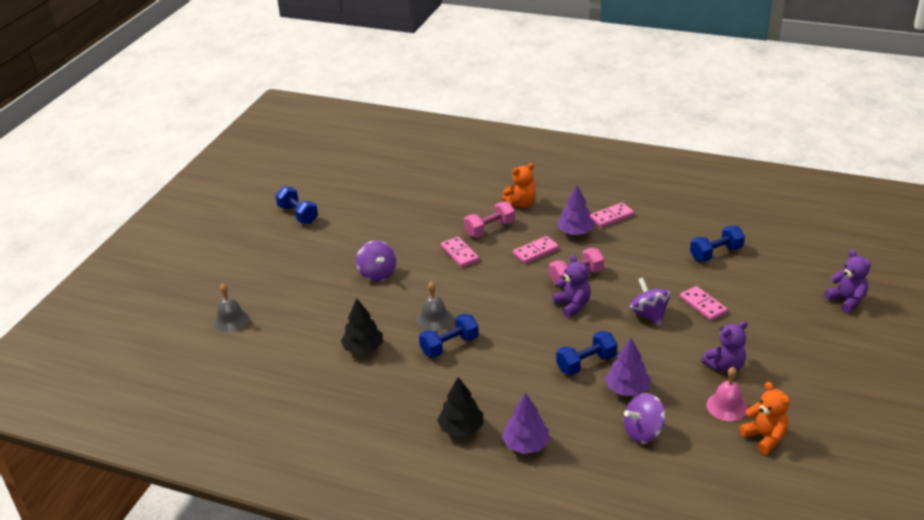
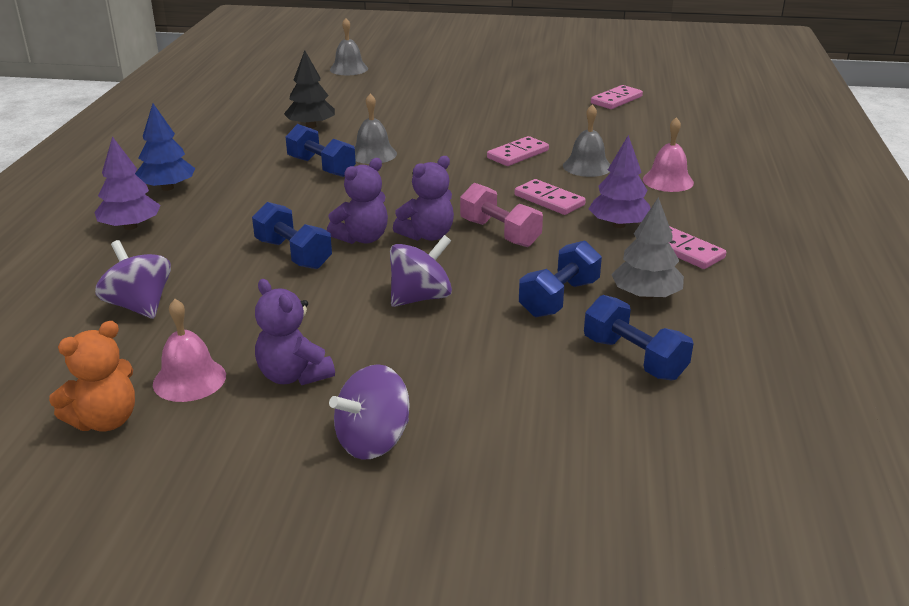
camera: 75 degrees right, 5 degrees down
(298, 214) = (551, 70): blue dumbbell -> blue dumbbell (559, 298)
(377, 274) = (453, 117): purple spinning top -> purple spinning top (373, 441)
(461, 428) = (167, 188): black tree -> blue tree
(489, 229) = (587, 166): pink dumbbell -> grey bell
(521, 204) = (668, 181): orange teddy bear -> pink bell
(627, 389) = (235, 288): purple tree -> none
(657, 238) = (646, 295): none -> grey tree
(703, 305) = (463, 348): pink domino -> pink domino (616, 100)
(846, 300) = (543, 542): purple teddy bear -> purple teddy bear (362, 238)

